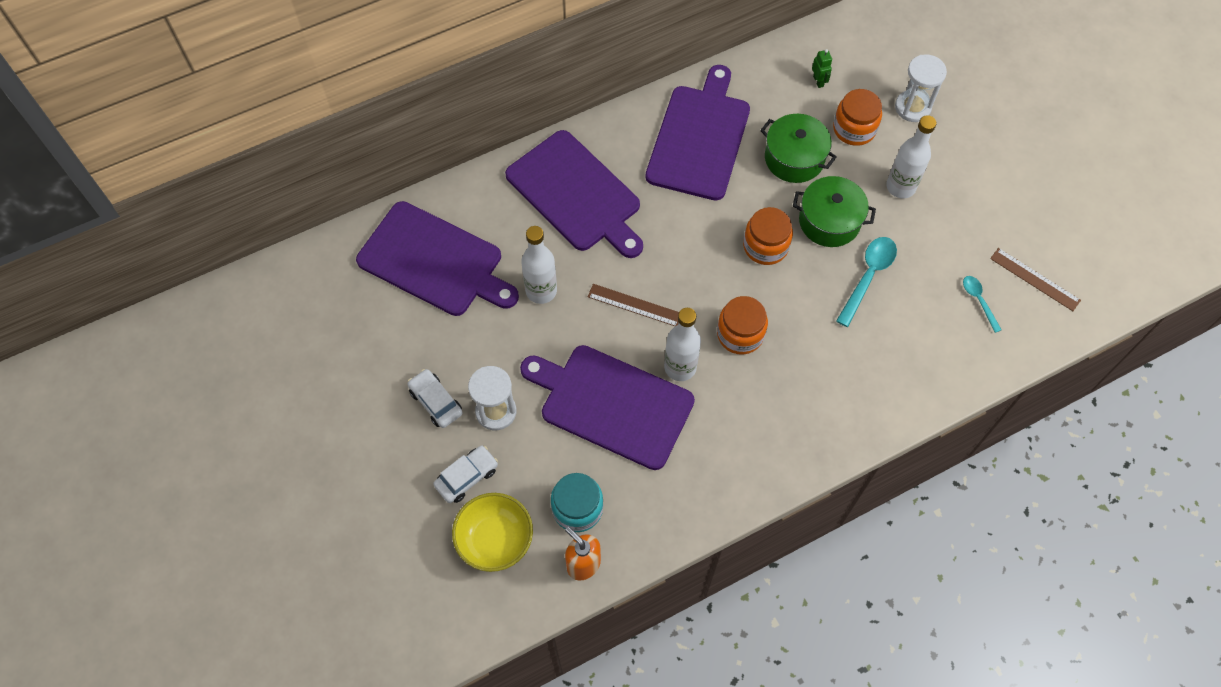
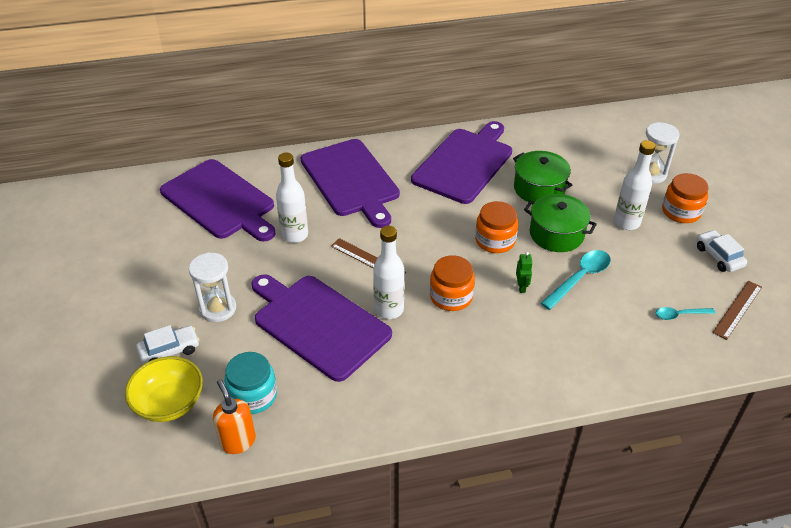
camera: 15 degrees right, 20 degrees down
(436, 402) = (172, 292): white car -> white car (718, 256)
(818, 81) = (575, 145): green robot -> green robot (521, 287)
(854, 129) = (596, 179): orange jar -> orange jar (681, 211)
(978, 301) = (679, 315): turquoise spoon -> turquoise spoon turned 90 degrees counterclockwise
(1035, 279) = (737, 309): brown ruler -> brown ruler turned 75 degrees clockwise

